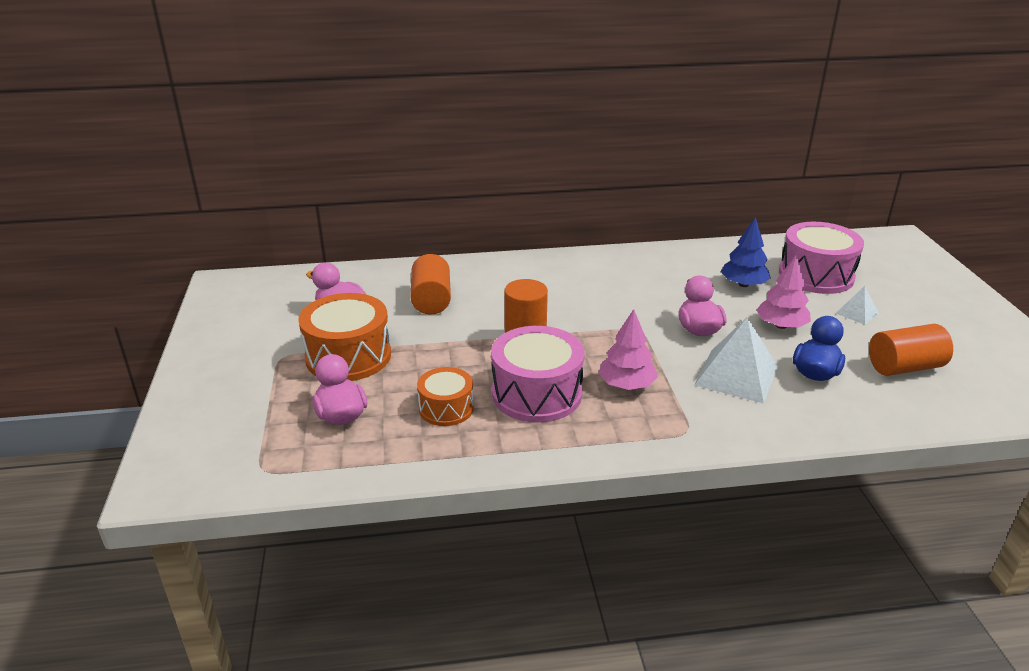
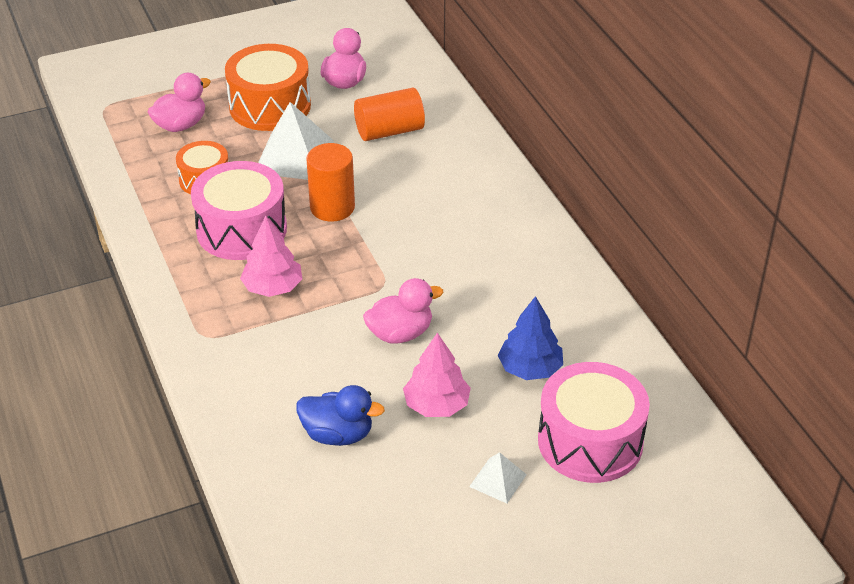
camera: 75 degrees right, 10 degrees up
(736, 375) = (314, 368): white pyramid -> white pyramid (294, 156)
(904, 367) = (376, 518): orange cylinder -> none

